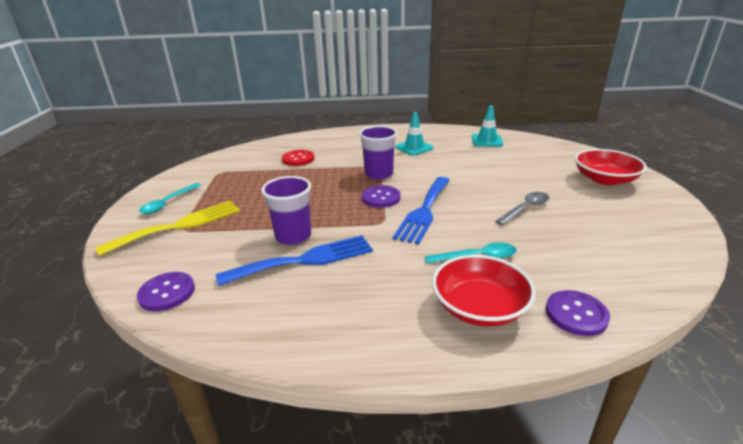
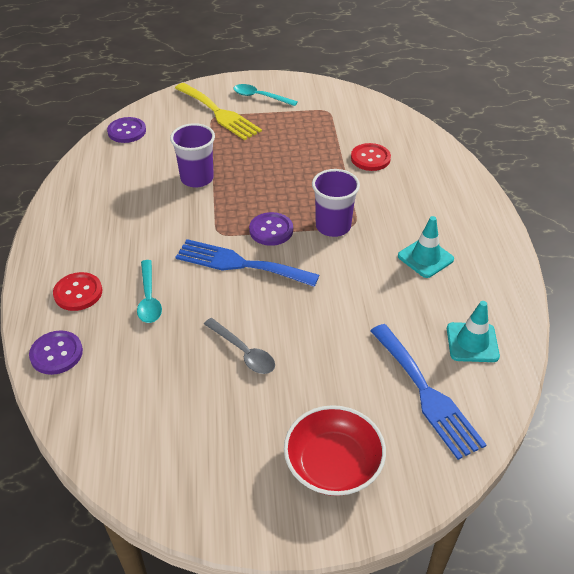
camera: 85 degrees right, 15 degrees up
(305, 260) = (158, 190): blue fork -> blue fork (426, 394)
(479, 307) = (78, 293): red bowl -> red button

